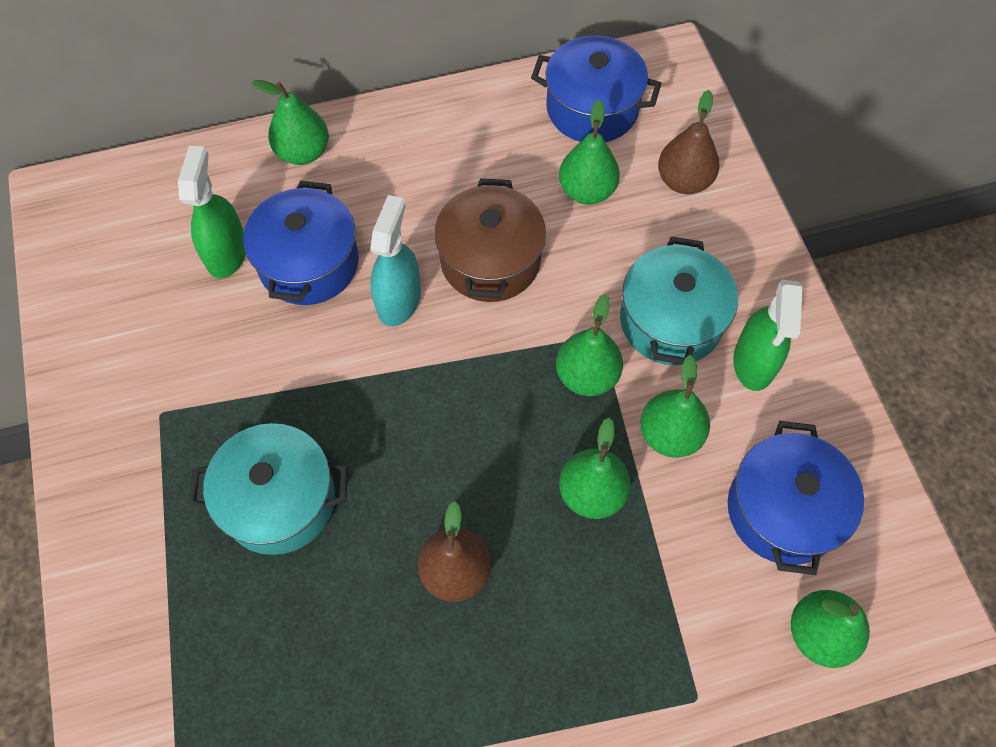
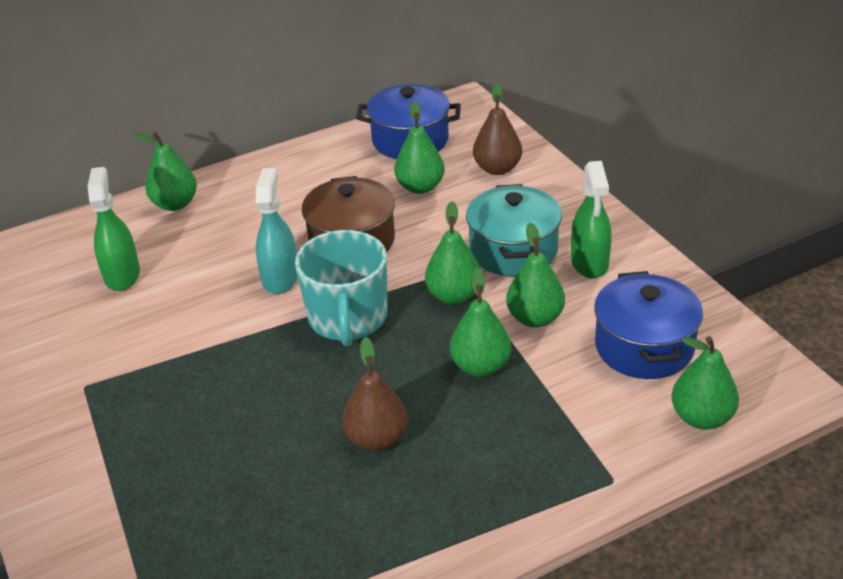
camera: 10 degrees left, 25 degrees down
(279, 501) = (206, 423): turquoise pot -> none
(309, 263) = (196, 269): blue pot -> none
(461, 382) = (348, 318): none -> turquoise mug

